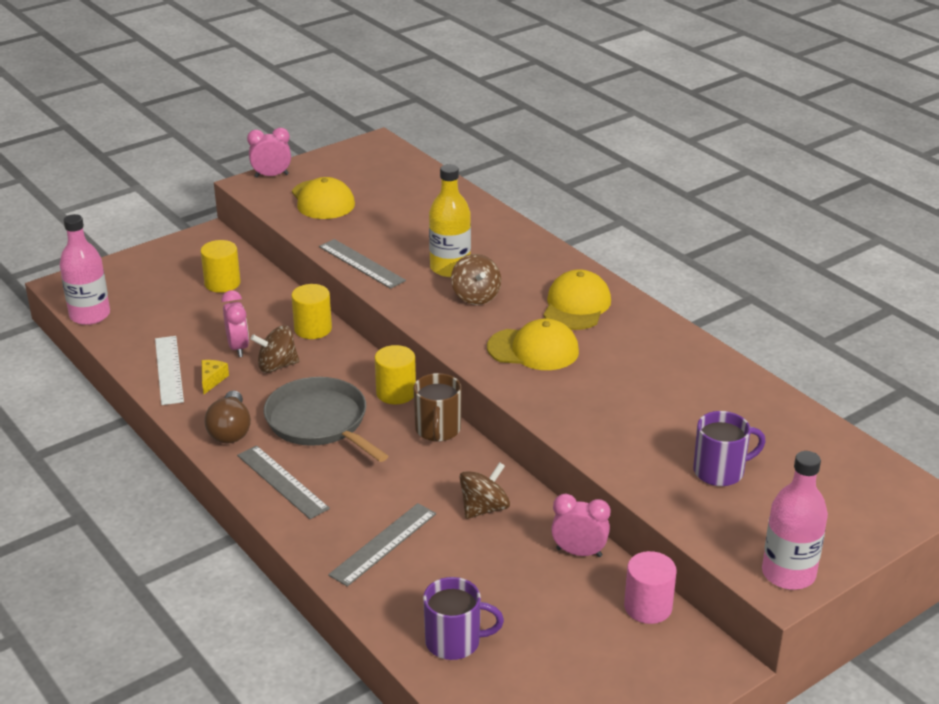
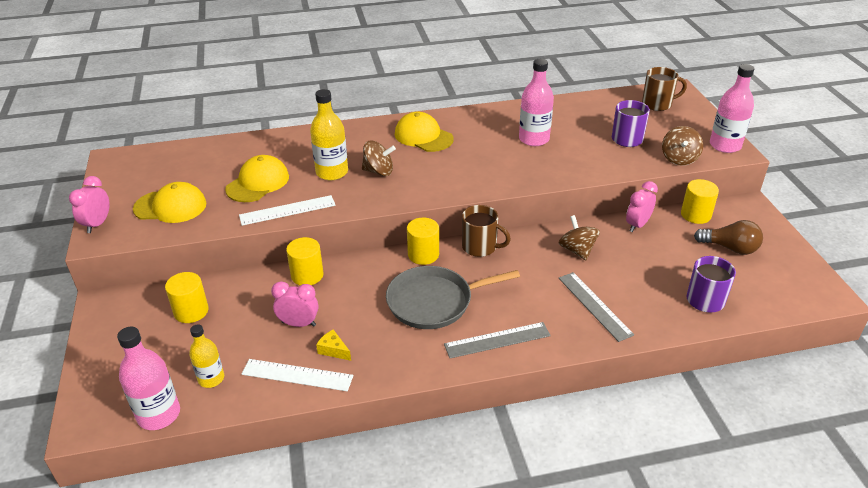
camera: 65 degrees left, 5 degrees up
(142, 325) = (211, 379): none -> yellow bottle
(230, 430) = (413, 355): brown light bulb -> brown light bulb (730, 248)
(277, 366) = (342, 307): brown spinning top -> brown spinning top (679, 159)
(361, 264) = (287, 210): grey ruler -> white ruler
(533, 349) = (461, 166): yellow cap -> yellow cap (258, 183)
(645, 390) = (534, 139): none -> pink bottle
(648, 607) = (695, 215): pink cylinder -> yellow cylinder
(855, 485) = (657, 104): none -> brown mug

